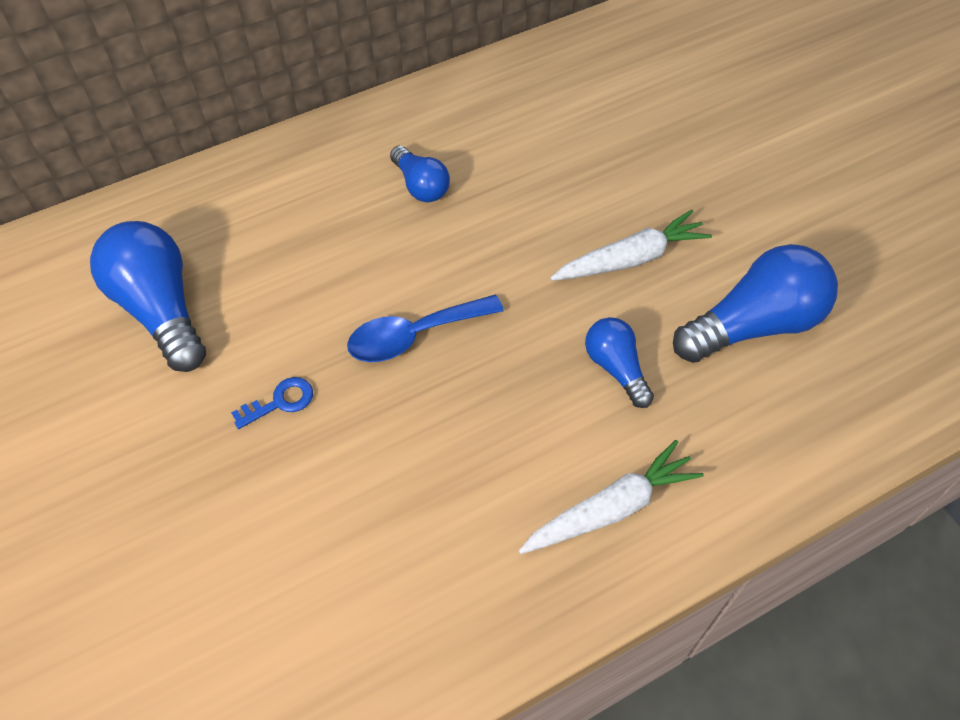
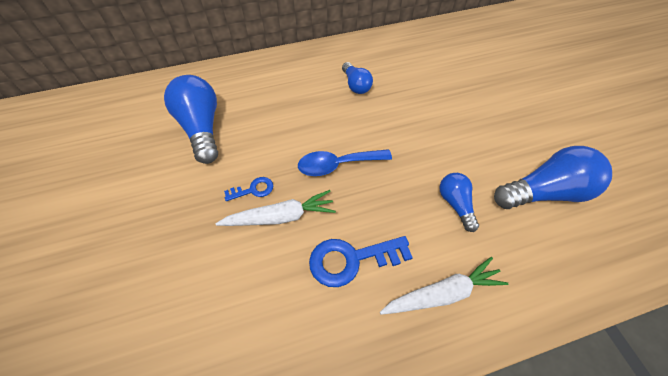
camera: 10 degrees right, 0 degrees up
(464, 484) = (351, 259): none -> blue key
(630, 259) = (470, 142): white carrot -> white carrot (280, 217)

